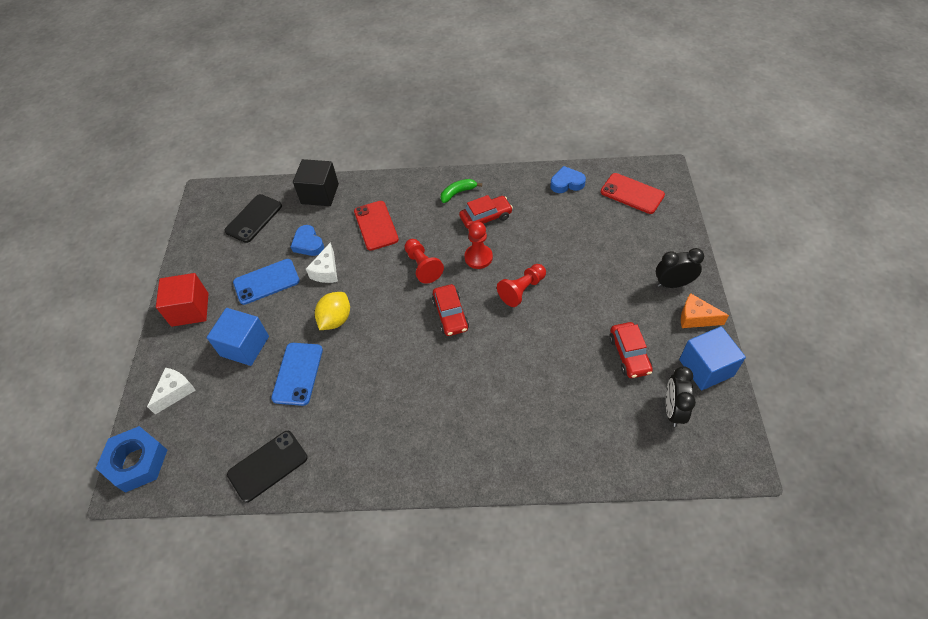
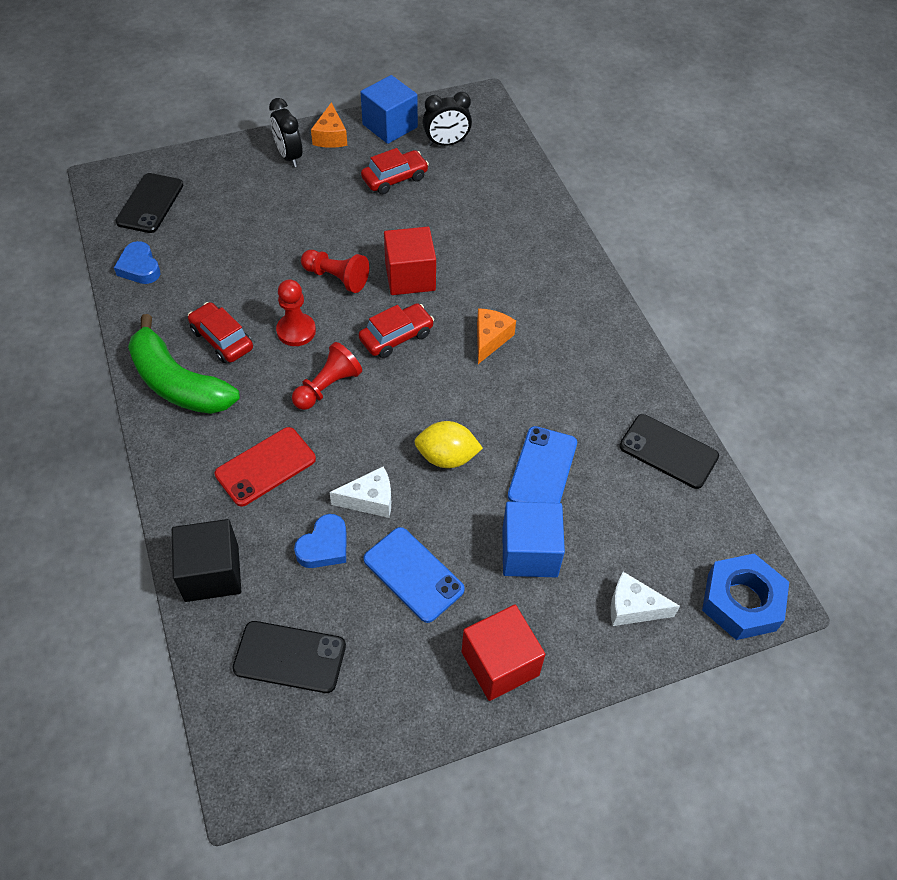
camera: 115 degrees left, 0 degrees up
(298, 373) = (542, 469): blue phone -> blue phone turned 60 degrees counterclockwise
(424, 376) = (490, 339): none -> orange cheese
(458, 193) = (178, 383): green banana -> green banana, size x2.12
(508, 338) = (410, 277): none -> red cube
(632, 193) = (150, 203): red phone -> black phone

